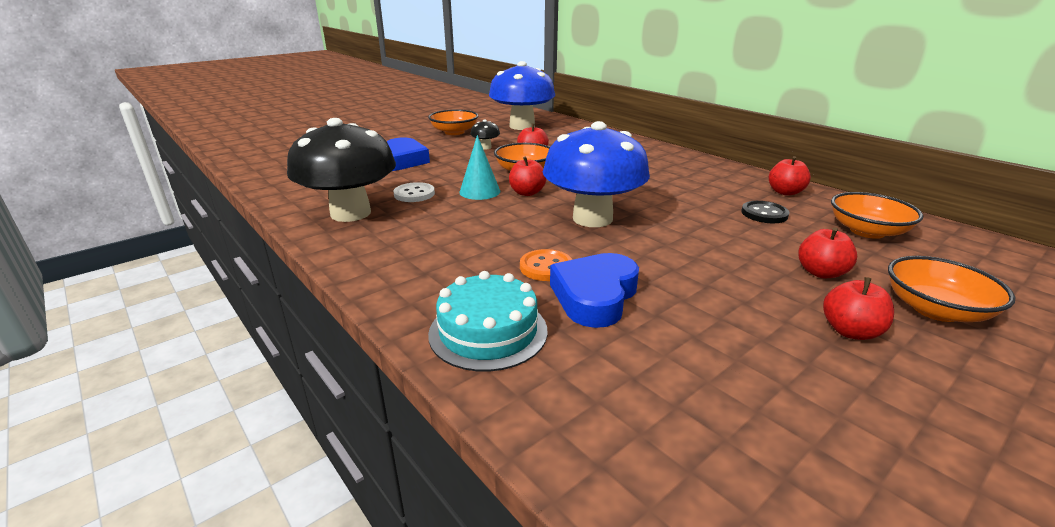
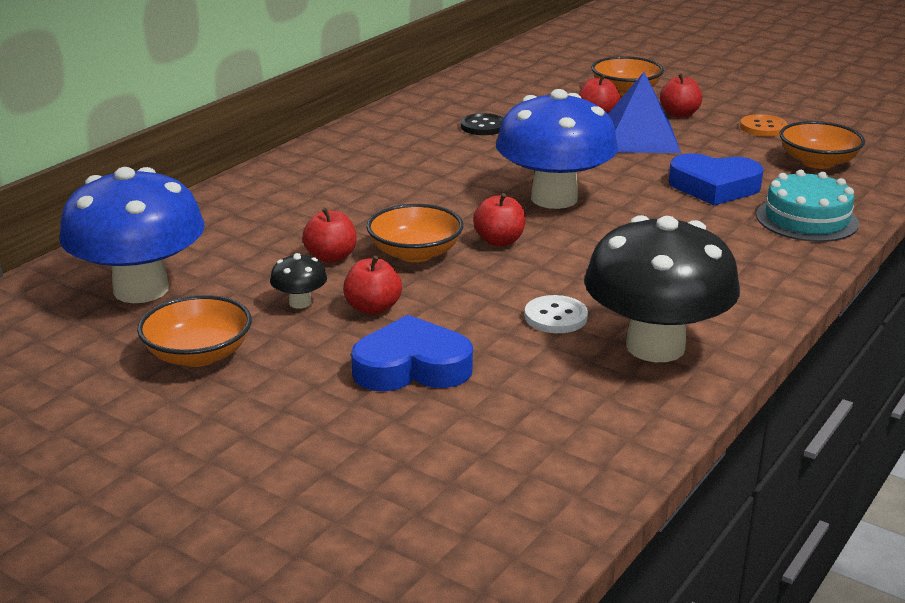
camera: 105 degrees left, 0 degrees up
(479, 191) = (515, 272): turquoise cone -> none
(546, 267) = (684, 210): orange button -> orange button (763, 128)
(745, 282) = (638, 138): none -> blue pyramid
(785, 192) = (413, 116): red apple -> red apple (373, 308)
(867, 231) = (498, 95): orange bowl -> orange bowl (817, 162)

